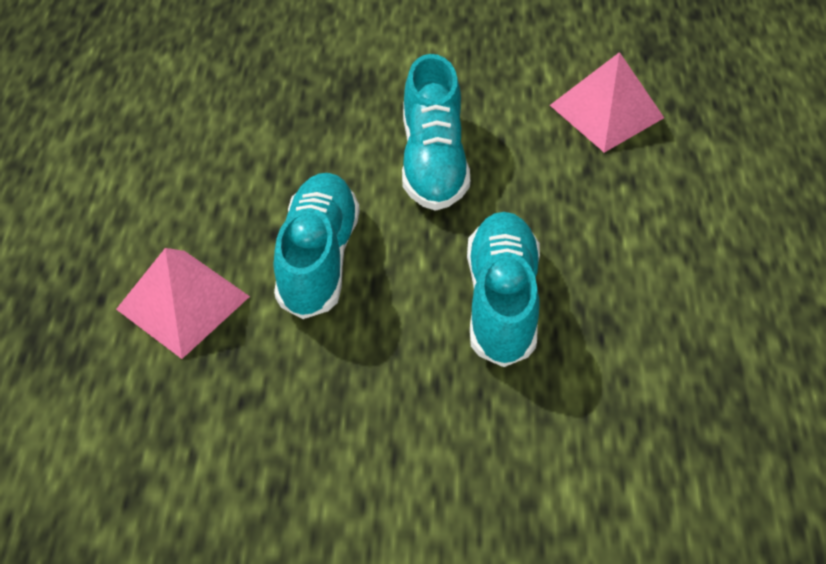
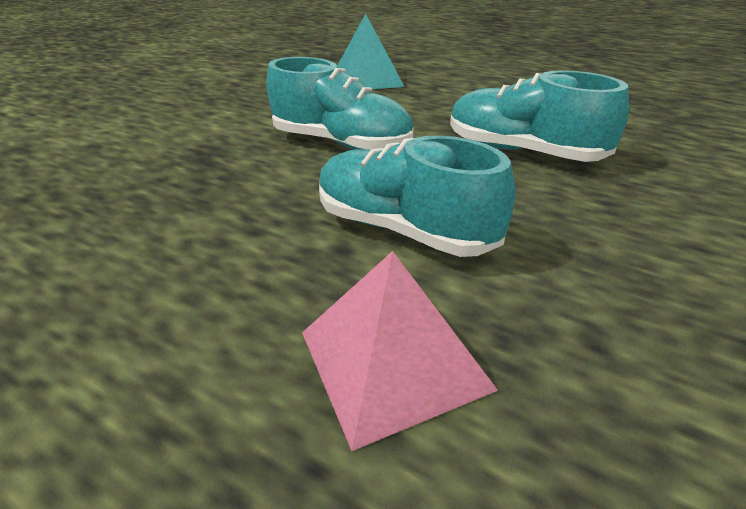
camera: 60 degrees left, 15 degrees down
(606, 111) = (368, 78): pink pyramid -> turquoise pyramid

